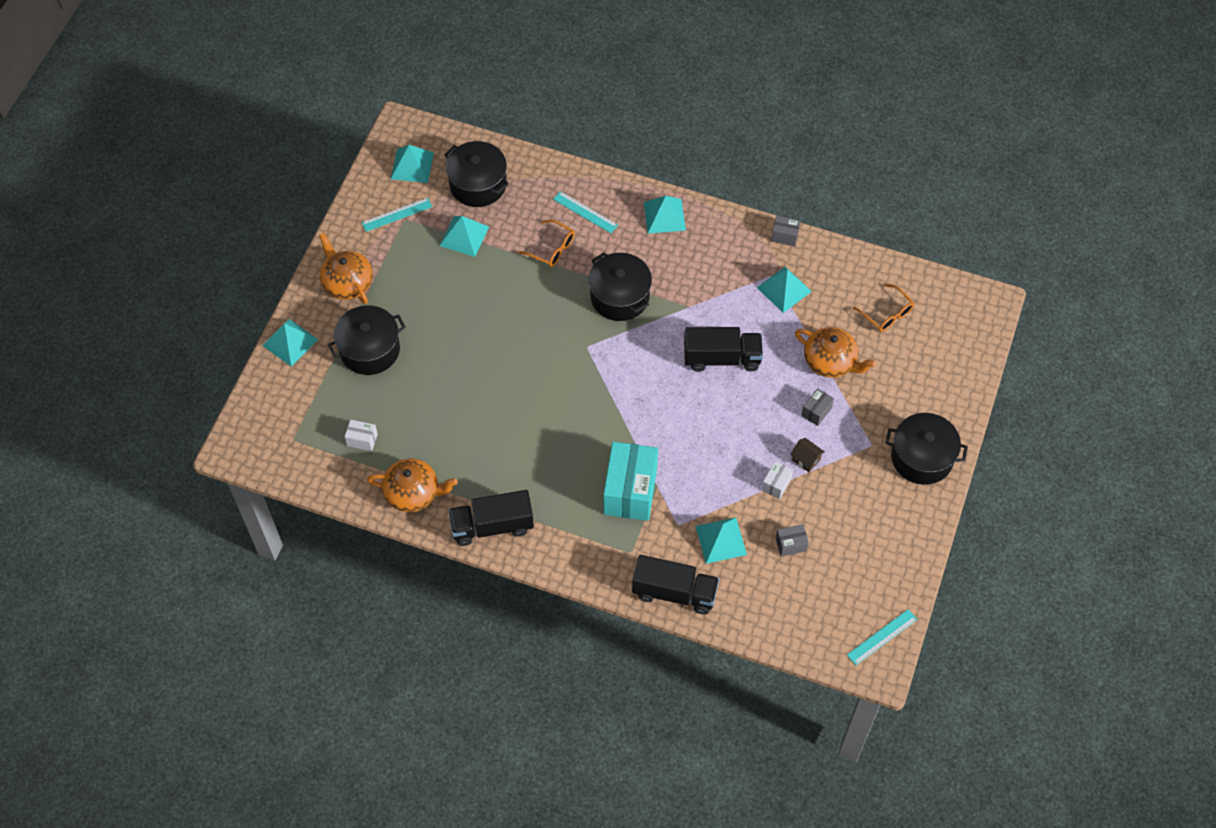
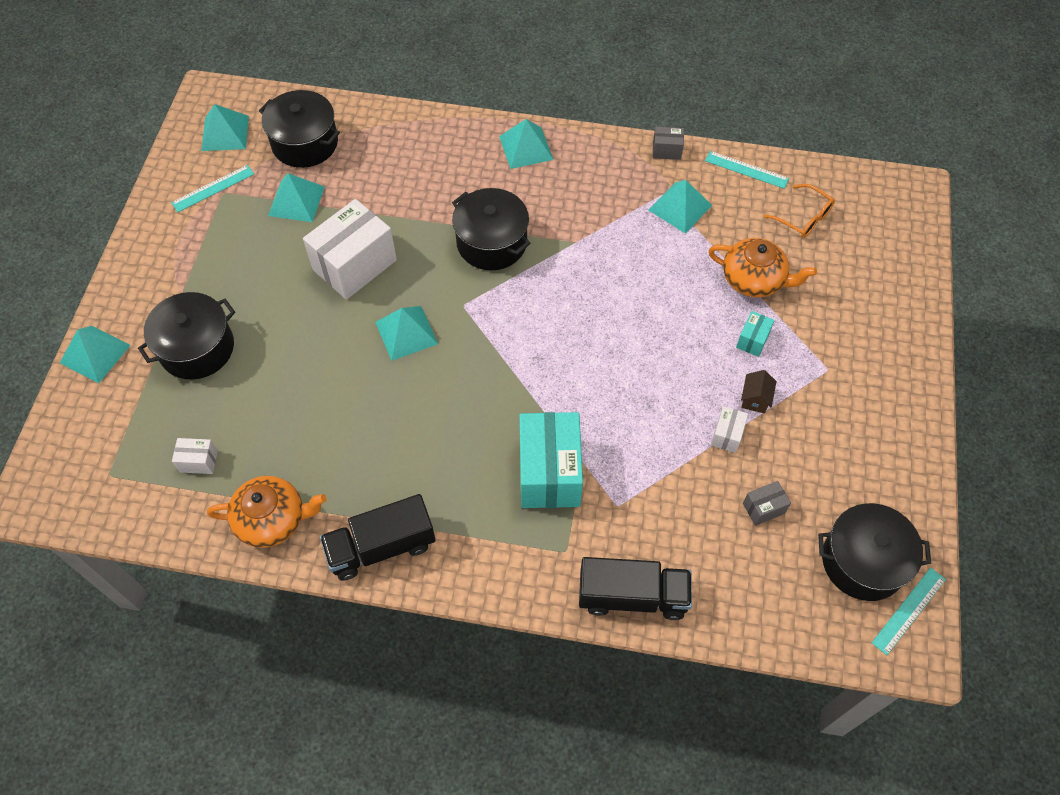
camera: 10 degrees left, 0 degrees up
(347, 282) = (161, 273): orange teapot -> none
(504, 299) = (354, 265): none -> white box
(552, 249) = (403, 200): orange glasses -> none
(585, 212) = (434, 156): turquoise ruler -> turquoise ruler (746, 169)
(720, 540) = (675, 517): turquoise pyramid -> turquoise pyramid (406, 333)
(722, 358) = (626, 295): black truck -> none
(806, 459) = (755, 399): brown house -> brown house turned 75 degrees clockwise
(816, 411) = (752, 340): grey box -> turquoise box
(922, 457) = (891, 375): black pot -> black pot (863, 561)

